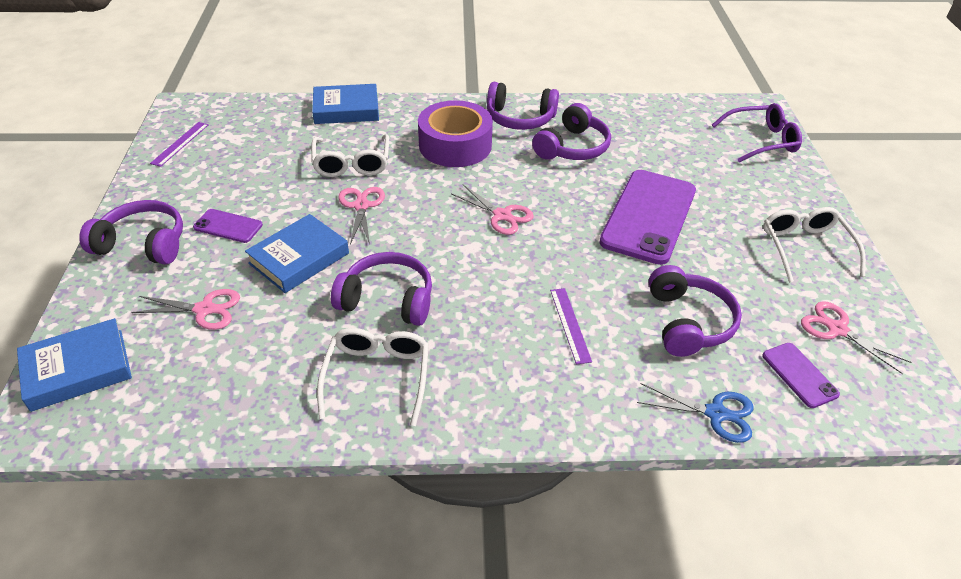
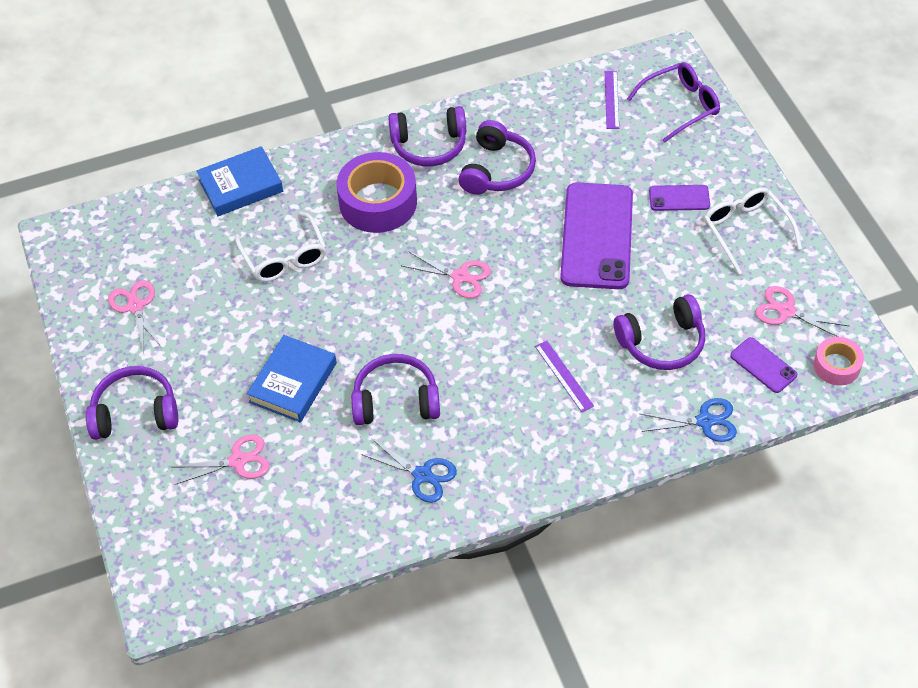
camera: 15 degrees left, 10 degrees up
(78, 369) = (164, 549): blue book -> none
(180, 143) = (91, 284): purple ruler -> purple ruler (611, 99)
(228, 226) = (204, 368): purple phone -> purple phone (679, 198)
(361, 206) = (320, 306): pink scissors -> pink scissors (135, 306)
(377, 376) = (422, 475): white glasses -> blue scissors
(688, 322) = (662, 342): purple headphones -> purple headphones turned 90 degrees clockwise
(890, 399) = (836, 366): none -> pink tape

